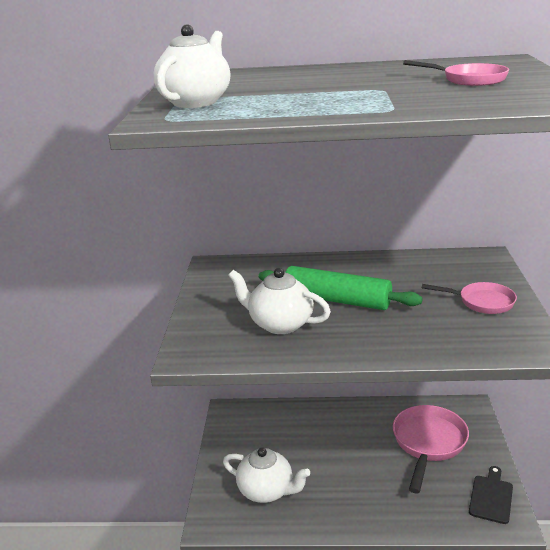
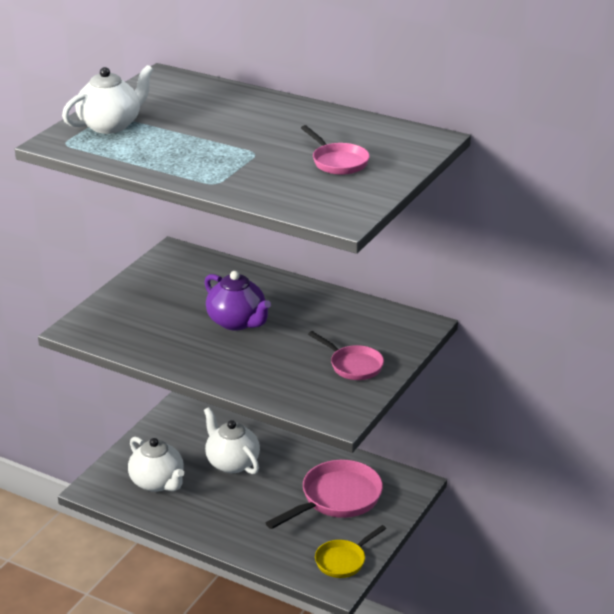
camera: 25 degrees right, 5 degrees up
(280, 324) = (169, 327): white teapot -> white teapot (232, 463)
(337, 300) = (237, 322): green rolling pin -> purple teapot
(491, 497) = (343, 561): black cutting board -> yellow pan

